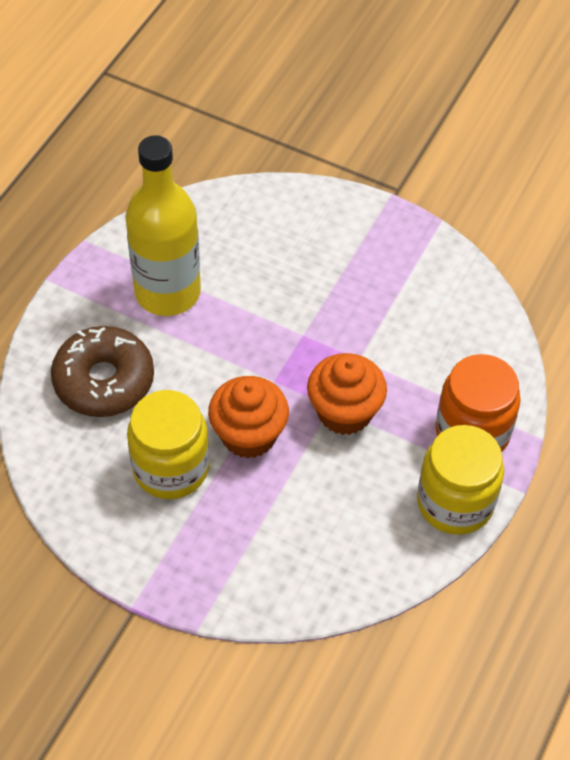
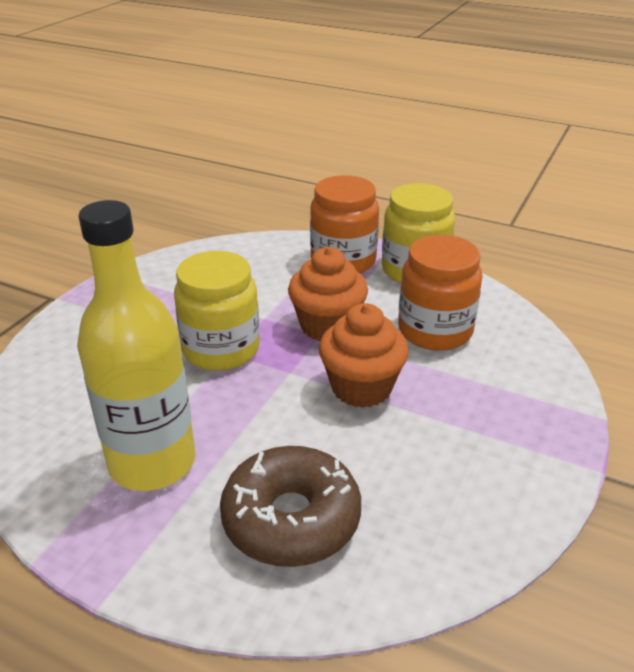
camera: 90 degrees left, 20 degrees down
(171, 468) = (414, 447): yellow jar -> yellow jar (221, 349)
(336, 507) = (435, 330): none -> orange jar

